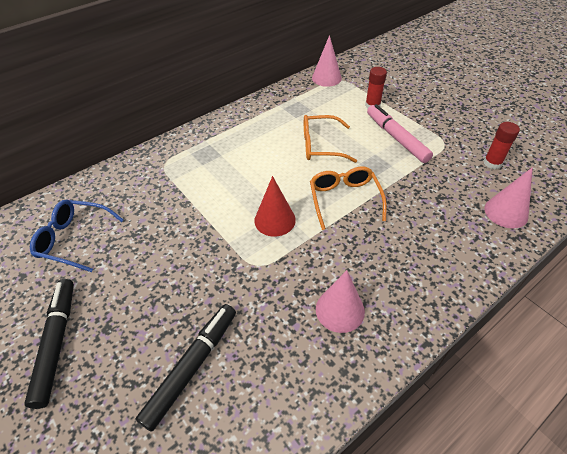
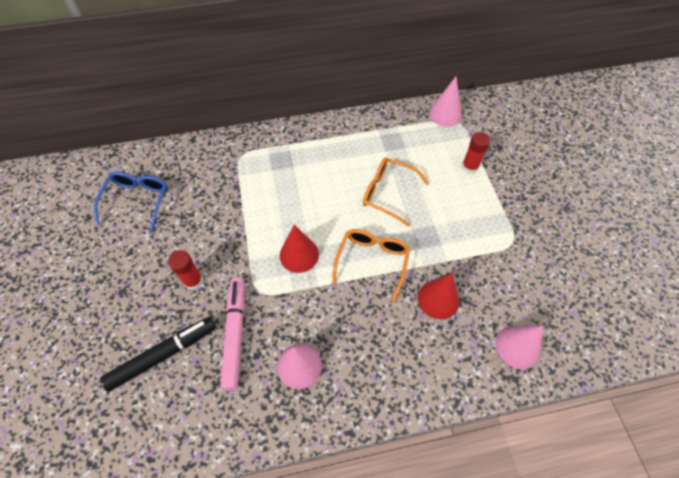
camera: 25 degrees right, 10 degrees up
(56, 343) = (84, 287): black marker -> none
(74, 239) = (137, 201): blue glasses -> blue glasses turned 60 degrees clockwise
(396, 138) = (467, 215): pink marker -> pink marker (235, 334)
(420, 204) = (438, 299): none -> red cone
(492, 163) = (546, 287): red glue stick -> red glue stick (193, 281)

